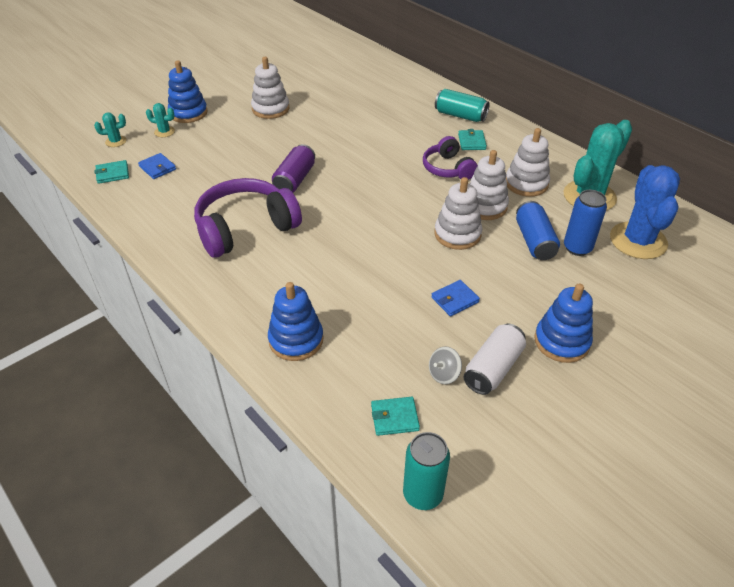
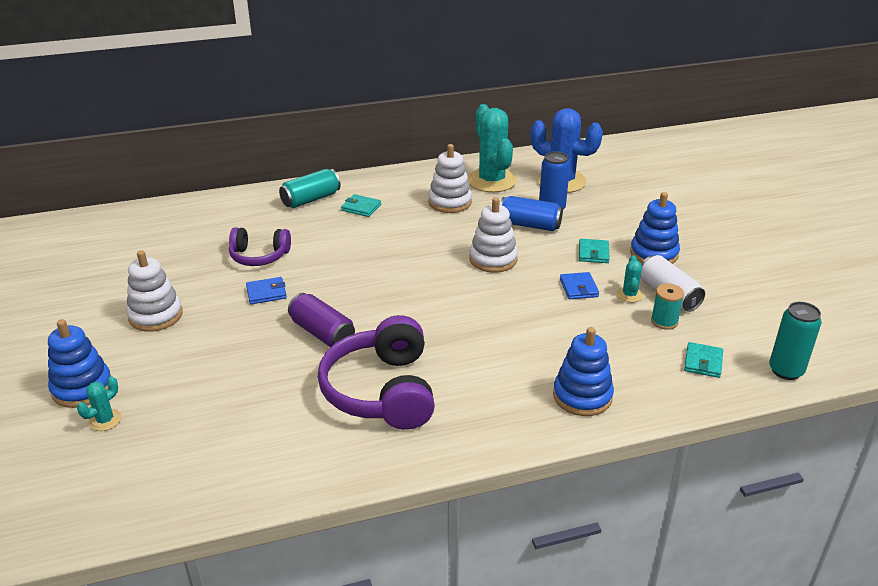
camera: 65 degrees left, 10 degrees down
(112, 174) = (158, 492): turquoise wallet -> turquoise wallet (593, 253)
(116, 141) = (75, 476): turquoise cactus -> turquoise cactus (629, 295)
(157, 168) = (188, 443): blue wallet -> blue wallet (266, 293)
(444, 374) = (664, 321): grey spinning top -> turquoise spool
(448, 168) = (391, 233): purple headphones -> purple headphones (259, 256)
(484, 206) = (464, 233): white stacking toy -> none

